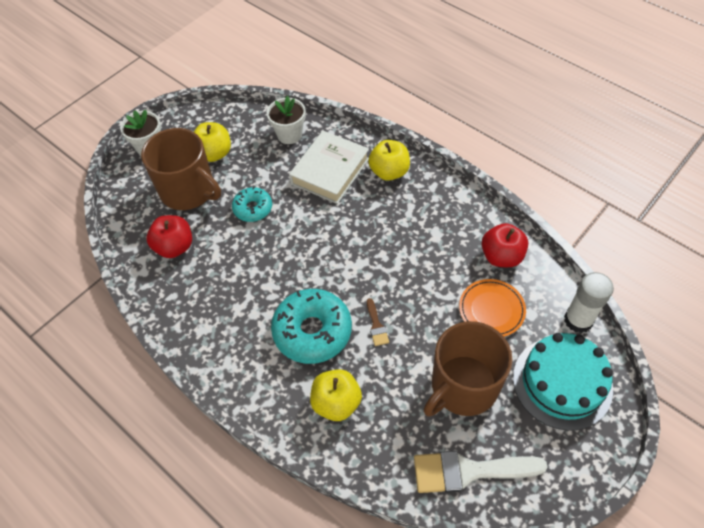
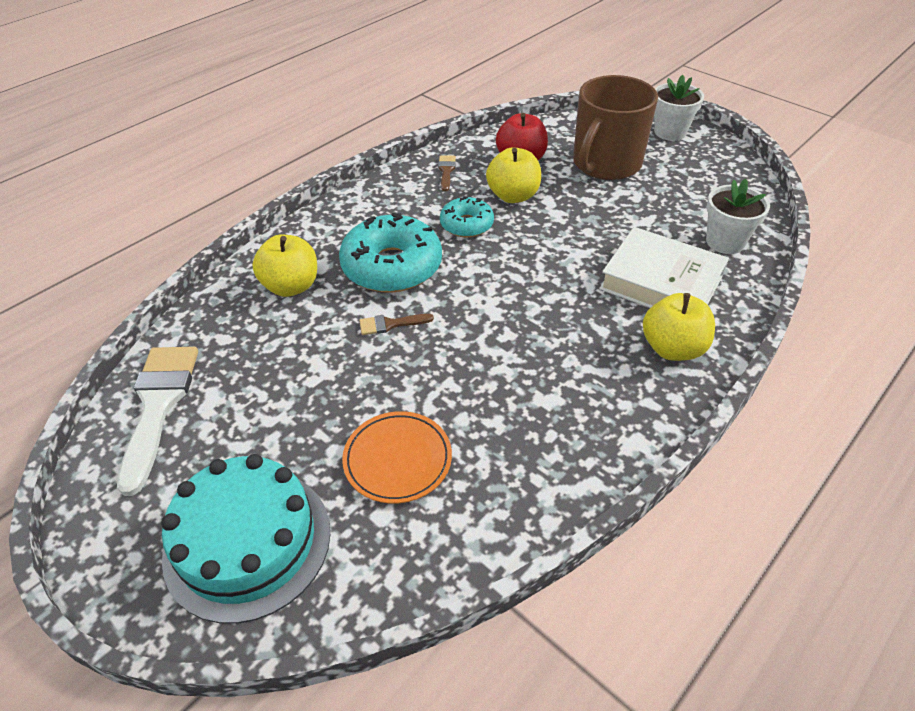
camera: 90 degrees right, 10 degrees down
(184, 301) = (446, 171): none -> brown brush
(214, 153) = (671, 179): yellow apple -> yellow apple (513, 196)
(253, 208) = (583, 213): turquoise donut -> turquoise donut (466, 224)
(463, 387) = (277, 410): brown mug -> none
(501, 256) = (502, 487): red apple -> none
(578, 320) = (358, 592): white glue stick -> none

